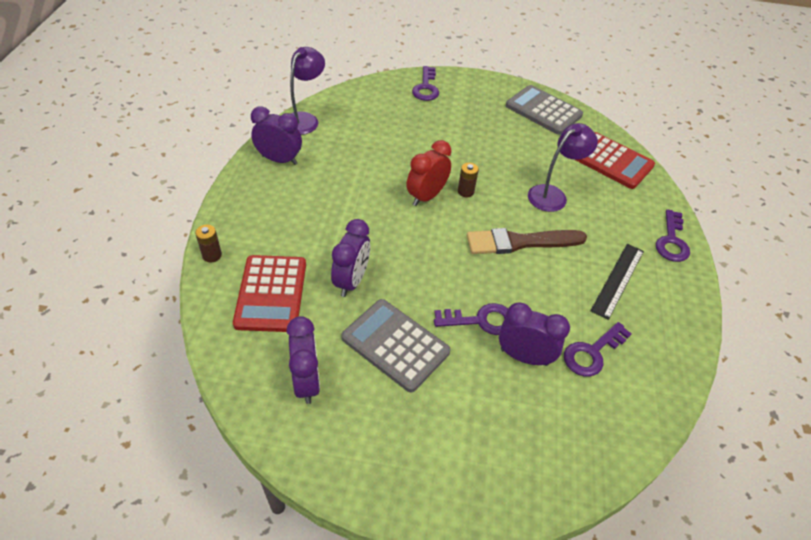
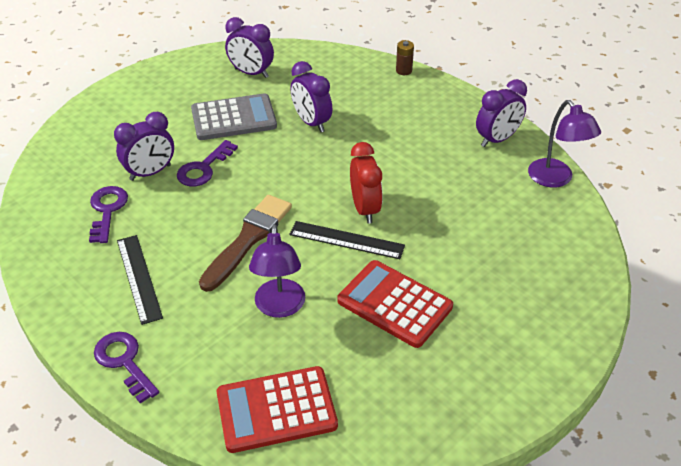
camera: 130 degrees right, 5 degrees down
(271, 293) = (339, 83): red calculator -> red calculator (394, 304)
(426, 87) = (562, 311): purple key -> none
(465, 191) = (346, 240): brown battery -> black ruler
(543, 111) = (428, 410): grey calculator -> none

